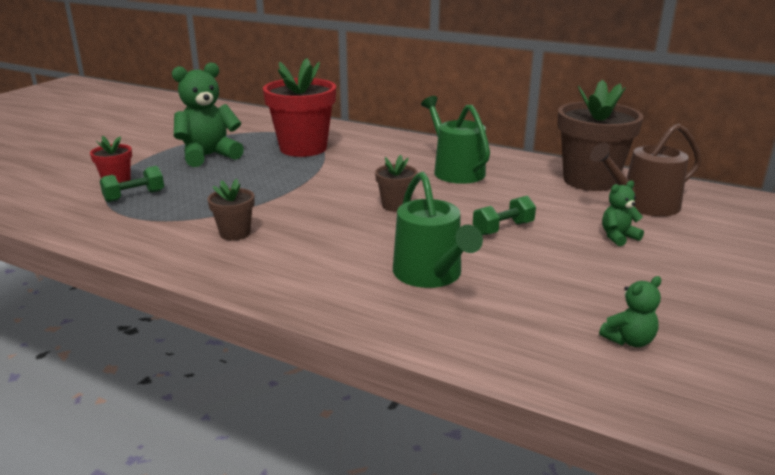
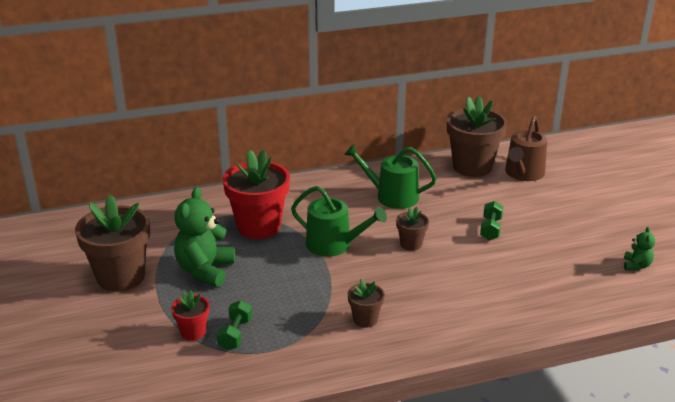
camera: 45 degrees left, 5 degrees up
(157, 139) = (121, 277): none -> brown flower pot
(431, 275) = (511, 281): green watering can -> green watering can (334, 245)
(618, 237) = (546, 204): green teddy bear -> none

